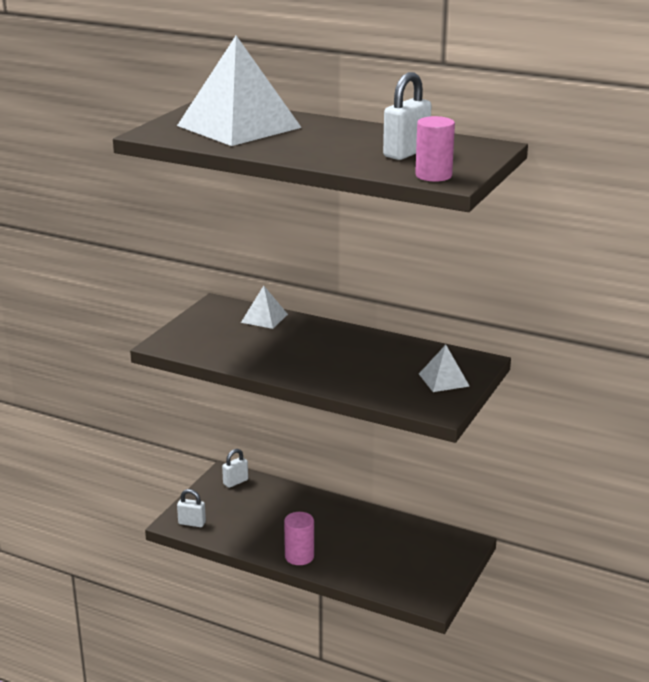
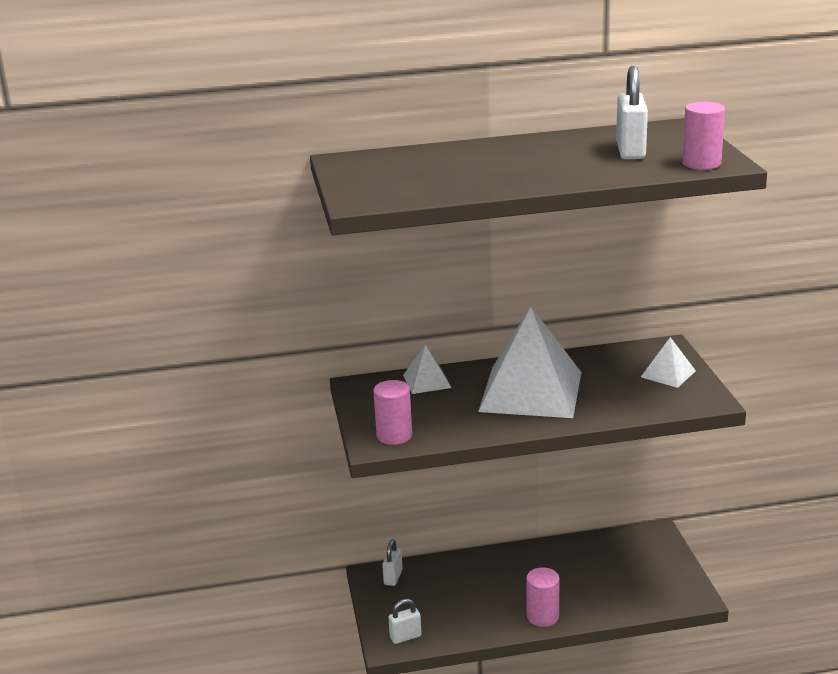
camera: 35 degrees left, 0 degrees up
(184, 343) = (394, 435): none -> pink cylinder
(239, 126) = (426, 170): white pyramid -> white pyramid (531, 391)

